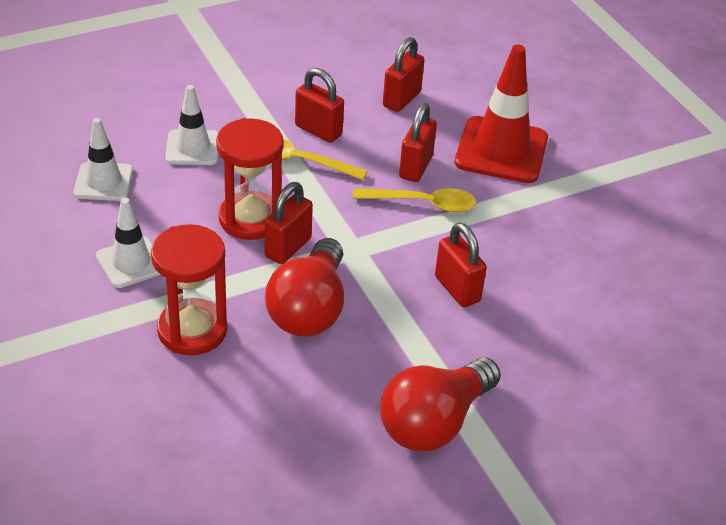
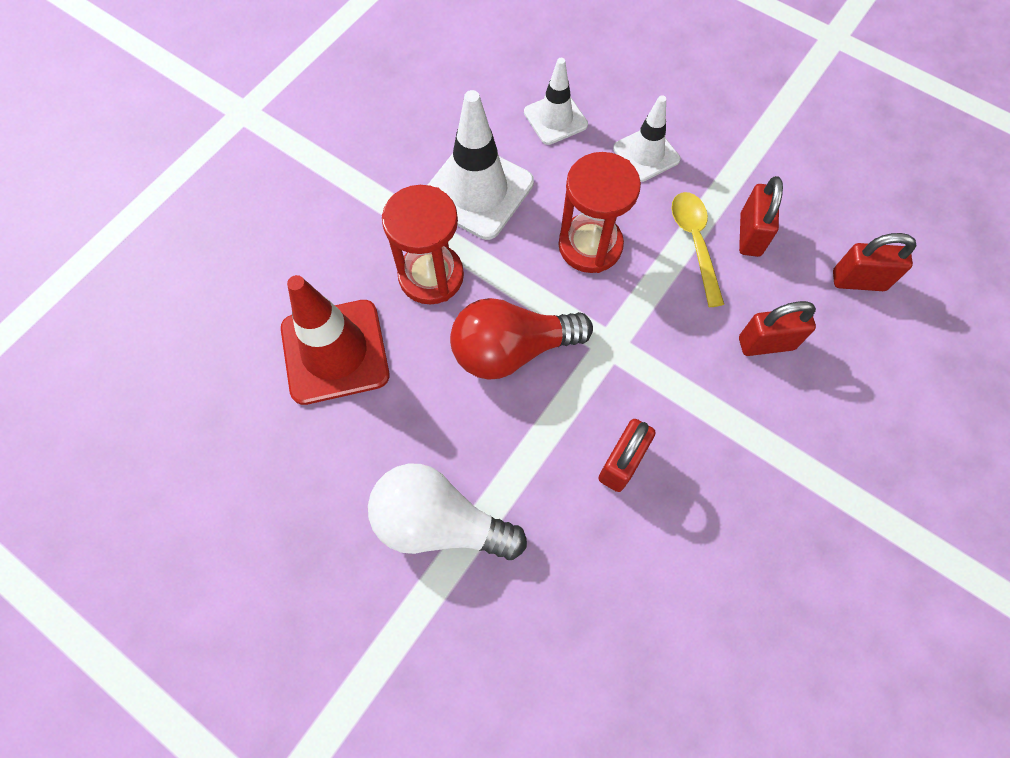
camera: 65 degrees right, 25 degrees up
(131, 262) = (477, 191): white traffic cone -> white traffic cone, size x1.66
(288, 248) = (575, 293): red padlock -> none
(423, 203) = (718, 375): yellow spoon -> none
(434, 422) = (439, 522): red light bulb -> white light bulb
(501, 150) = (858, 411): red traffic cone -> red traffic cone (335, 352)

